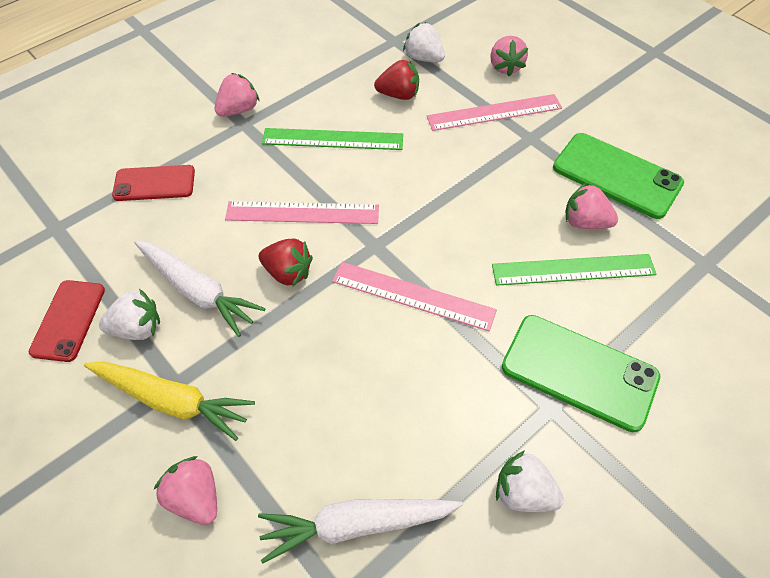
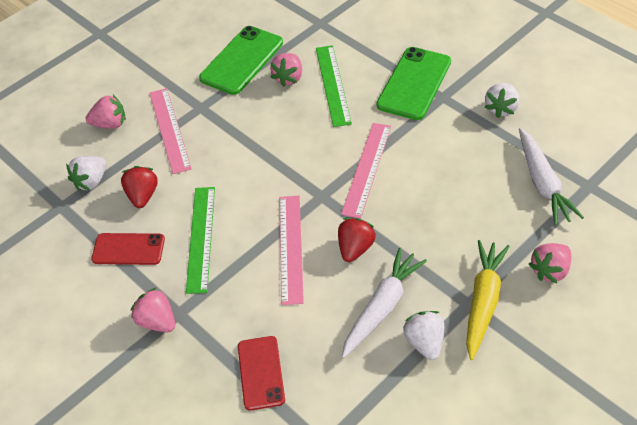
camera: 90 degrees left, 5 degrees down
(68, 320) = (425, 399): red phone -> red phone (128, 249)

